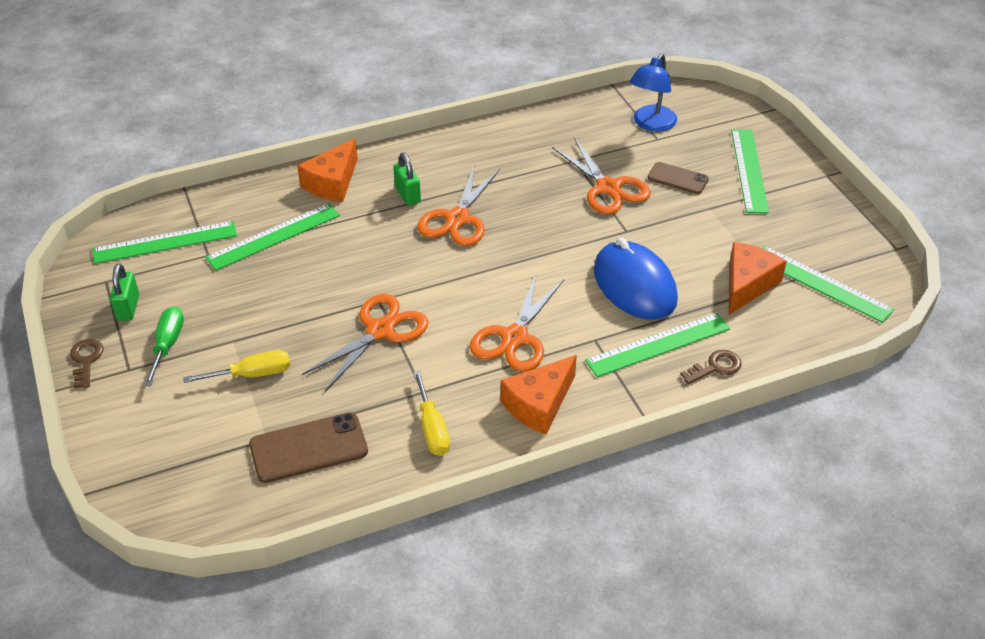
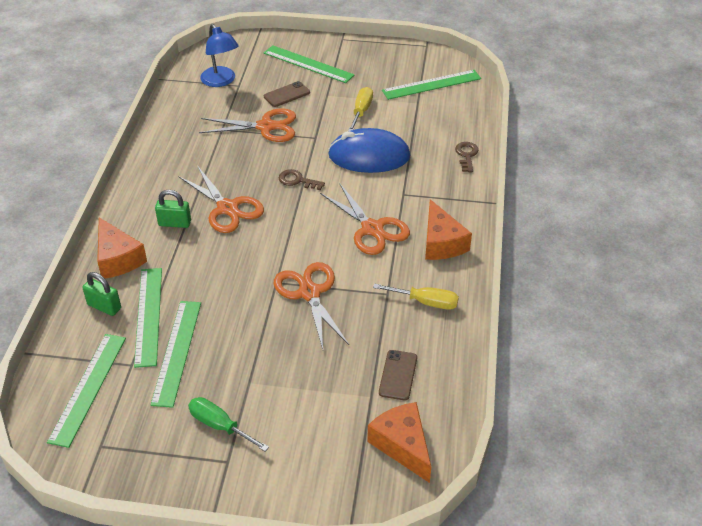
camera: 60 degrees left, 0 degrees up
(86, 360) = (192, 489): brown key -> brown key (297, 180)
(128, 307) = (150, 439): green padlock -> green padlock (104, 306)
(252, 374) = (297, 382): yellow screwdriver -> yellow screwdriver (361, 111)
(308, 448) = (398, 375): brown phone -> brown phone, size x0.63
(658, 344) = (429, 169): green ruler -> green ruler (176, 352)
(747, 284) = (408, 111): orange cheese -> orange cheese (402, 445)

